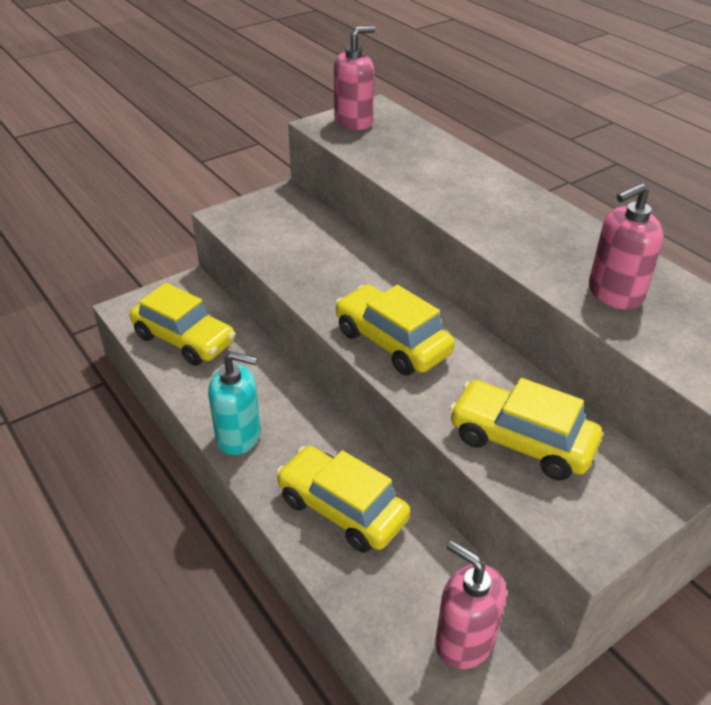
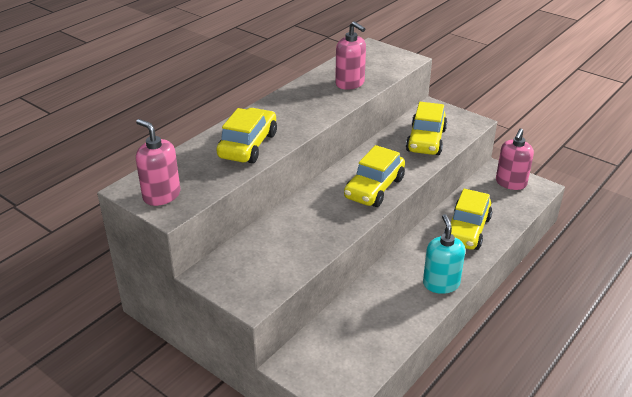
camera: 105 degrees left, 5 degrees down
(184, 339) = (362, 342): yellow car -> yellow car (248, 145)

